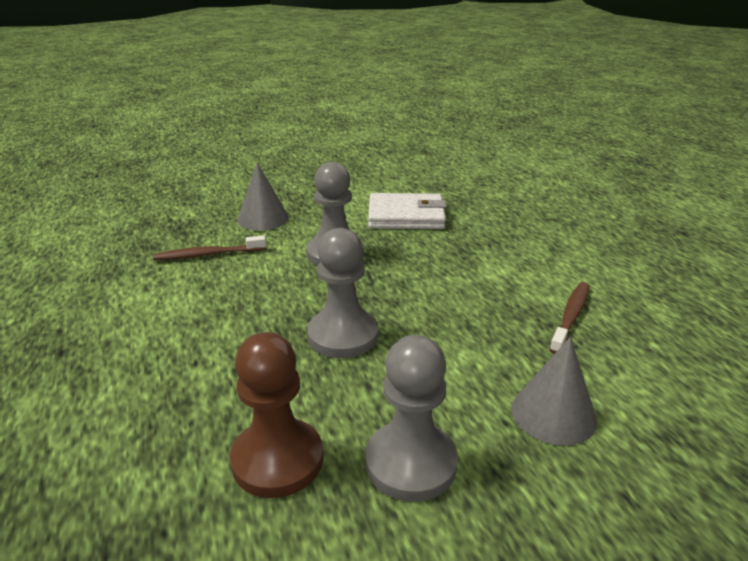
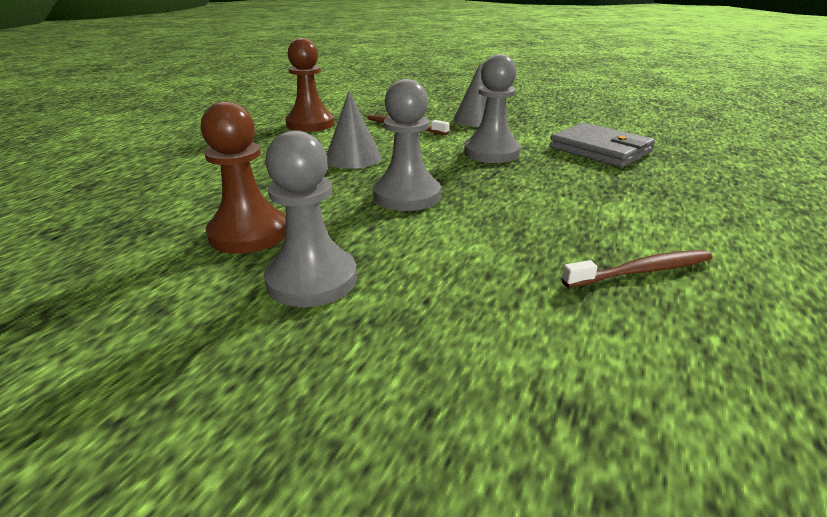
camera: 45 degrees right, 0 degrees up
(92, 294) = (310, 124): none -> brown pawn
(406, 216) = (600, 150): white wallet -> grey wallet
(553, 414) = (477, 320): grey cone -> grey cone (353, 158)

